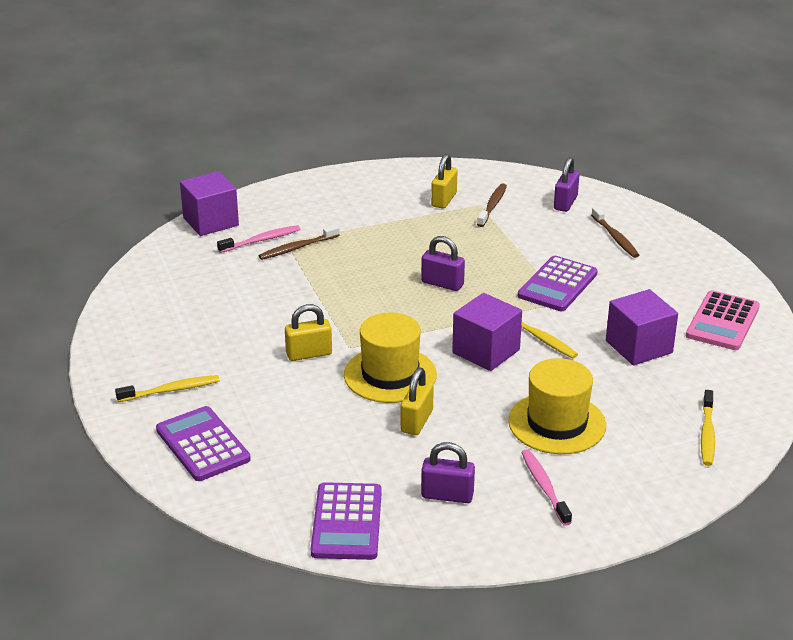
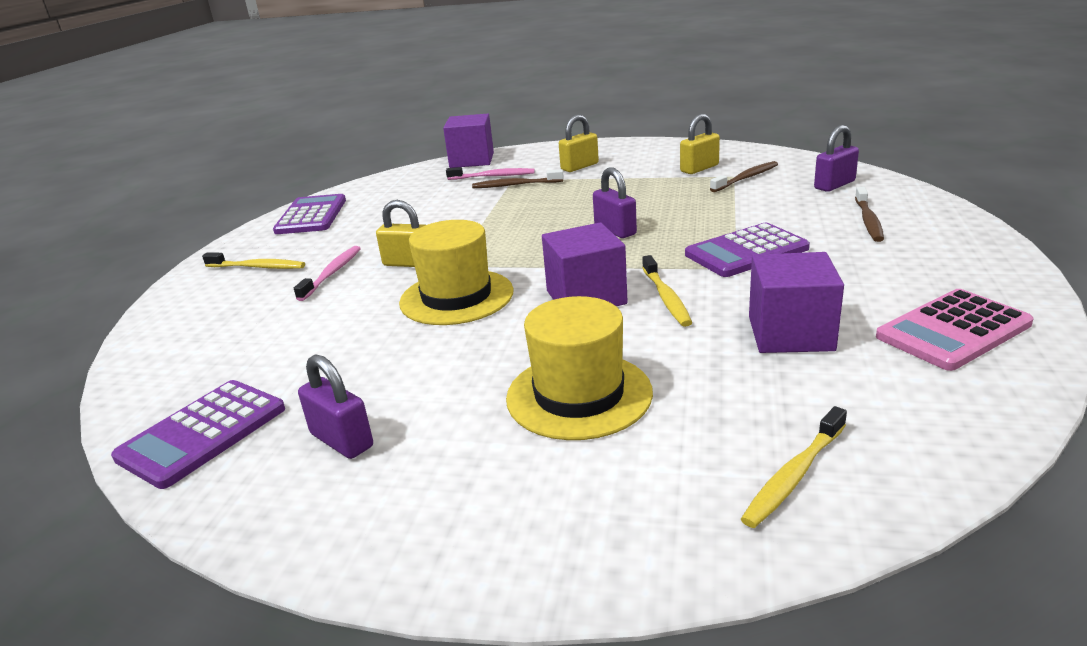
camera: 35 degrees right, 5 degrees down
(202, 445) = (208, 316): purple calculator -> purple calculator (311, 216)
(416, 421) = (421, 348): yellow padlock -> yellow padlock (579, 167)
(544, 487) = (467, 471): pink toothbrush -> pink toothbrush (332, 273)

